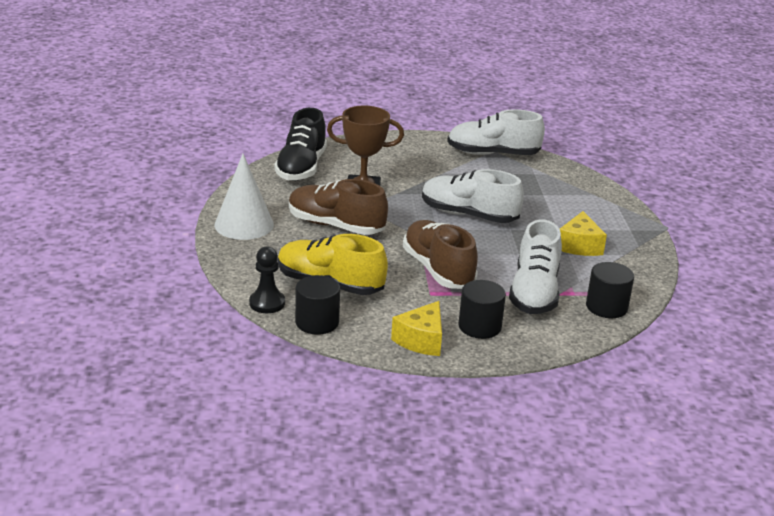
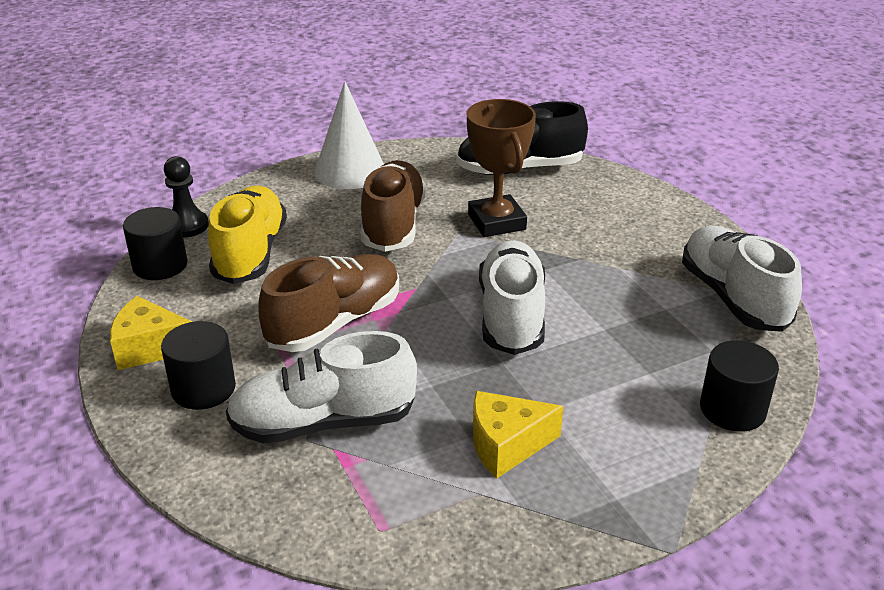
camera: 70 degrees right, 5 degrees up
(606, 307) = (323, 511): black cylinder -> black cylinder (732, 409)

